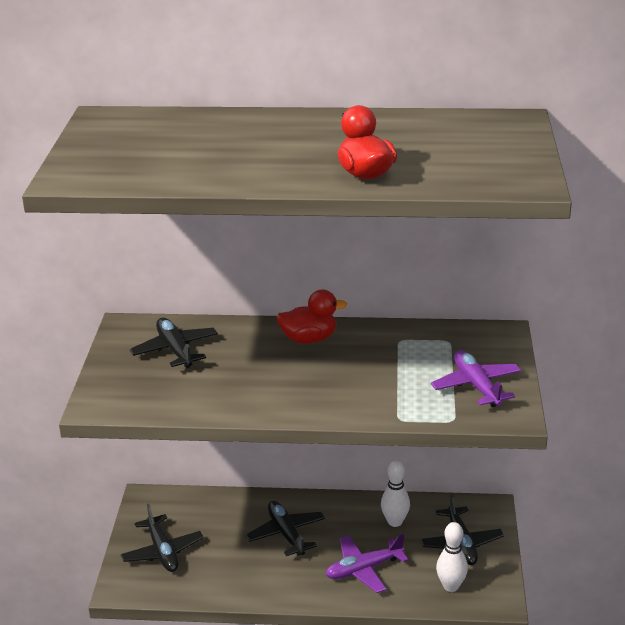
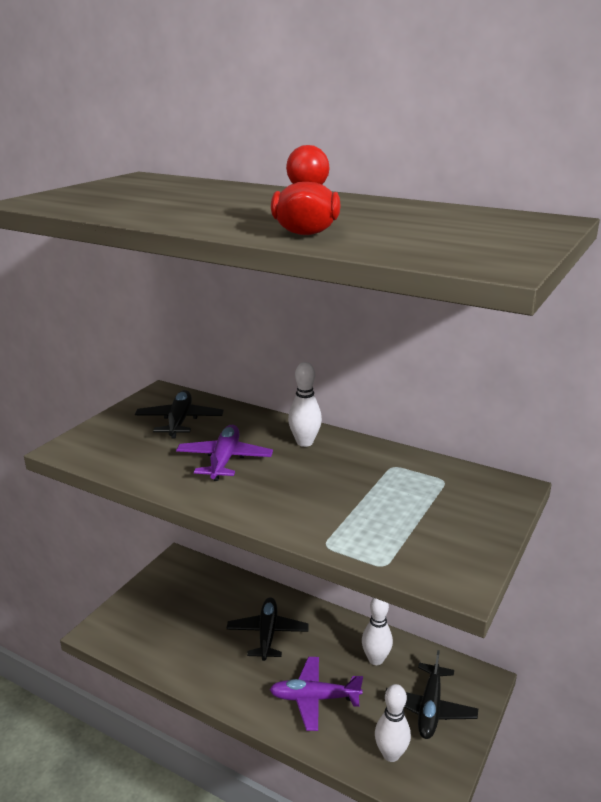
camera: 25 degrees right, 5 degrees down
(162, 551) = (154, 611): black plane -> none
(309, 339) = (304, 442): red duck -> white bowling pin
(476, 386) = (440, 535): purple plane -> purple plane (224, 460)

